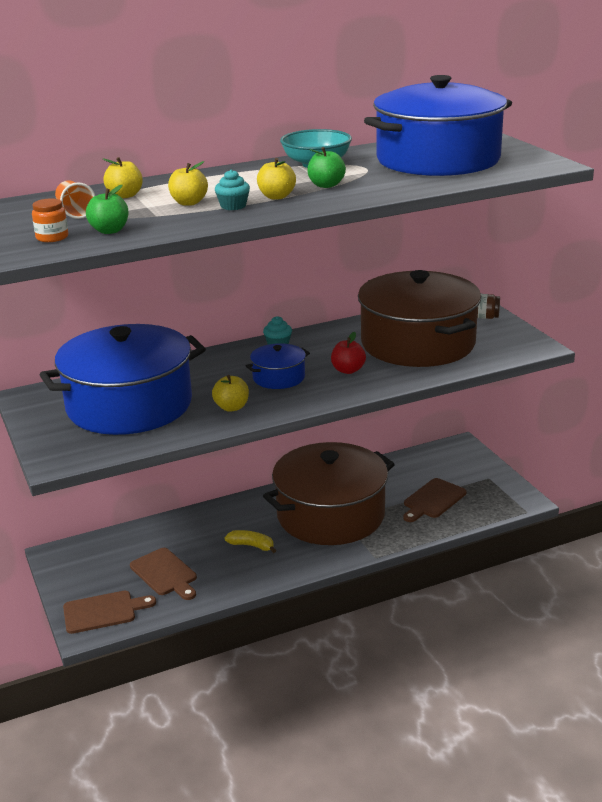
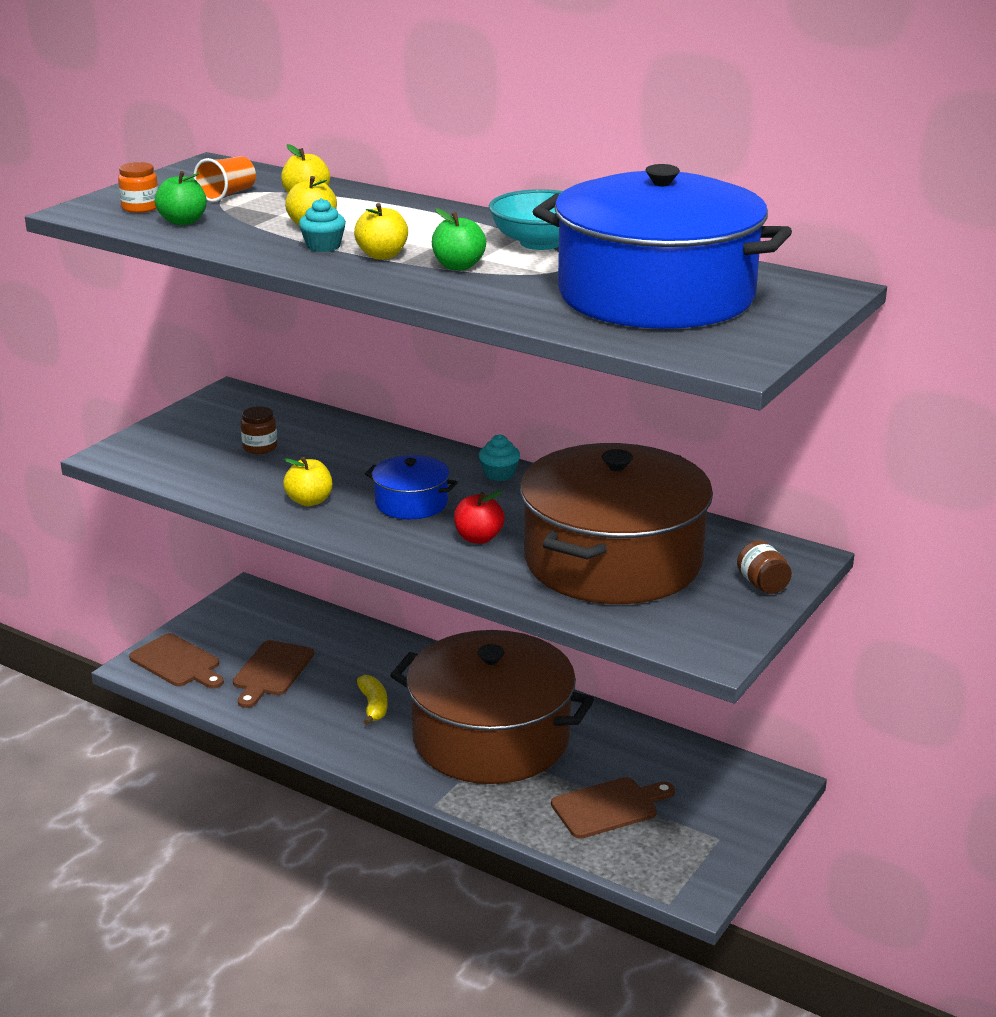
camera: 55 degrees right, 0 degrees up
(129, 405) = (260, 447): blue pot -> brown jar
(433, 500) = (609, 807): brown cutting board -> brown cutting board turned 150 degrees clockwise

